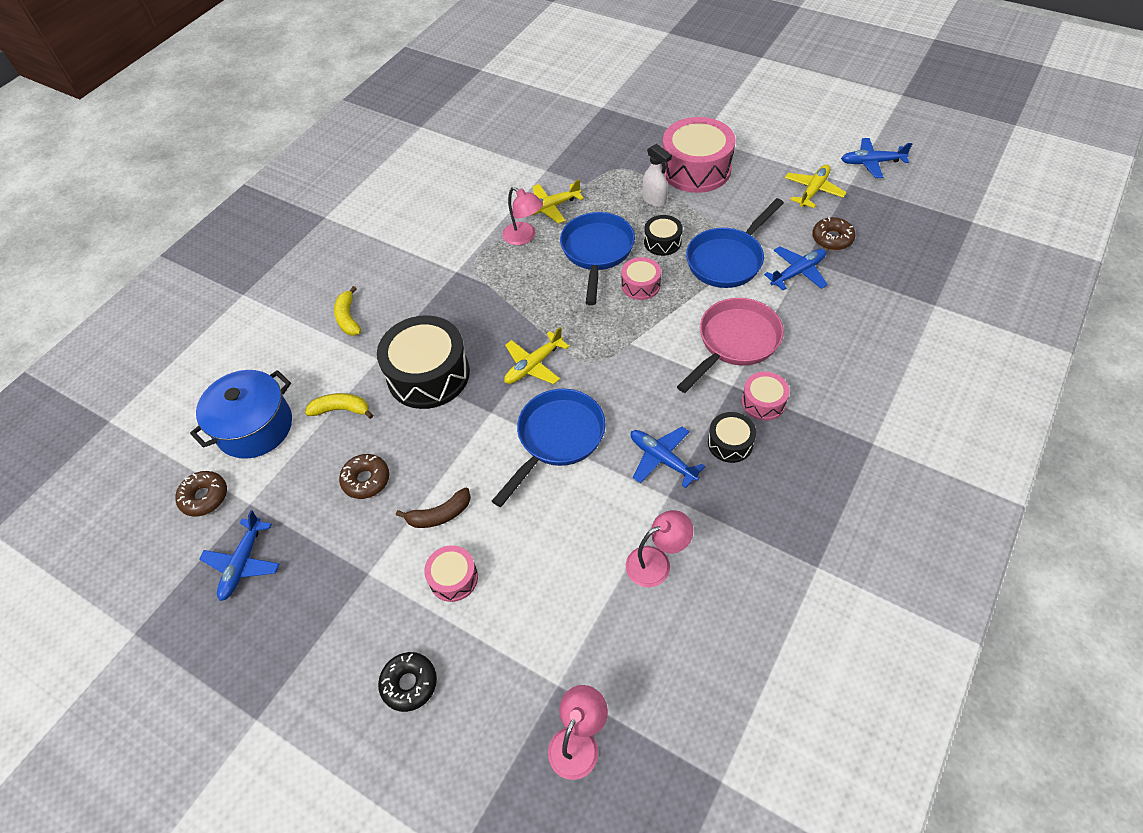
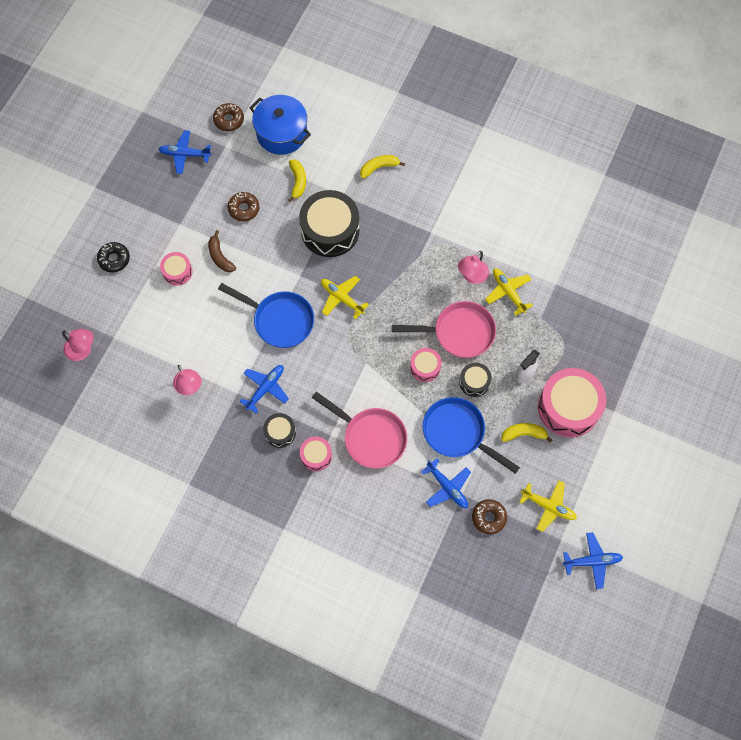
camera: 80 degrees right, 15 degrees up
(597, 252) = (459, 332): blue pan -> pink pan
(728, 205) = (523, 434): none -> yellow banana
(871, 163) = (592, 561): blue plane -> blue plane turned 90 degrees clockwise

